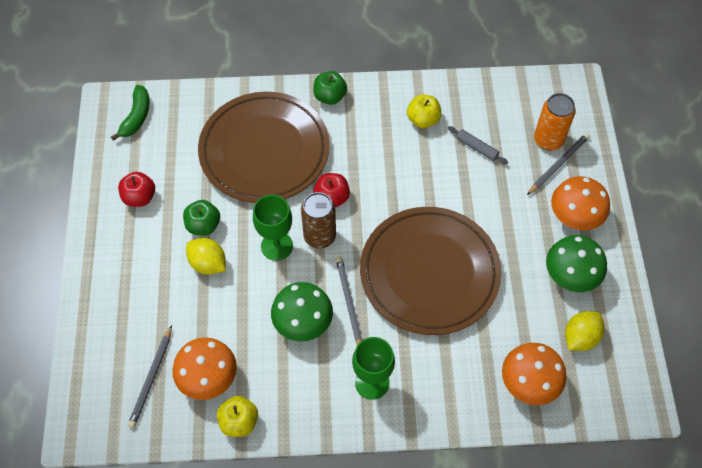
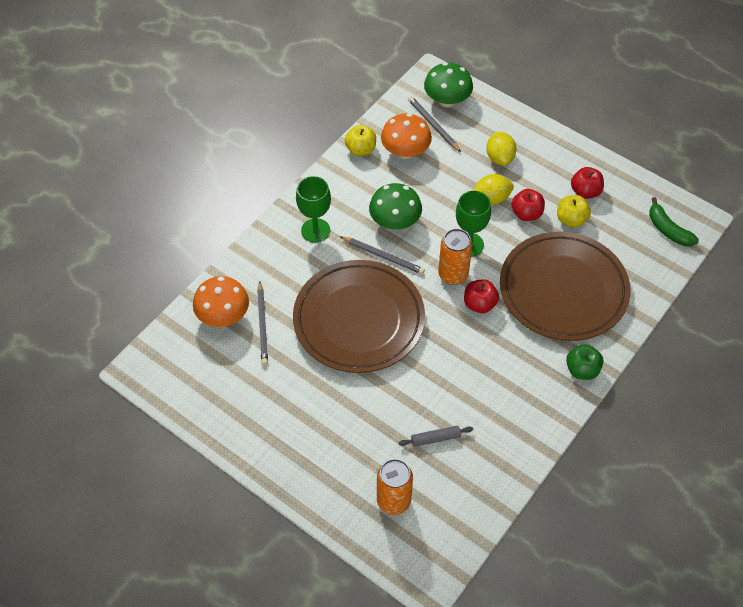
camera: 130 degrees right, 5 degrees down
(203, 225) = (526, 214): green apple -> red apple
(319, 236) = (453, 274): brown can -> orange can
(423, 120) = (499, 421): yellow apple -> yellow apple (571, 219)
(558, 164) = (364, 487): grey pencil -> grey pencil (262, 325)
(570, 275) = (267, 409): green mushroom -> green mushroom (447, 100)
(575, 216) = (308, 456): orange mushroom -> none
(580, 337) = (219, 373): yellow lemon -> yellow lemon (499, 158)

